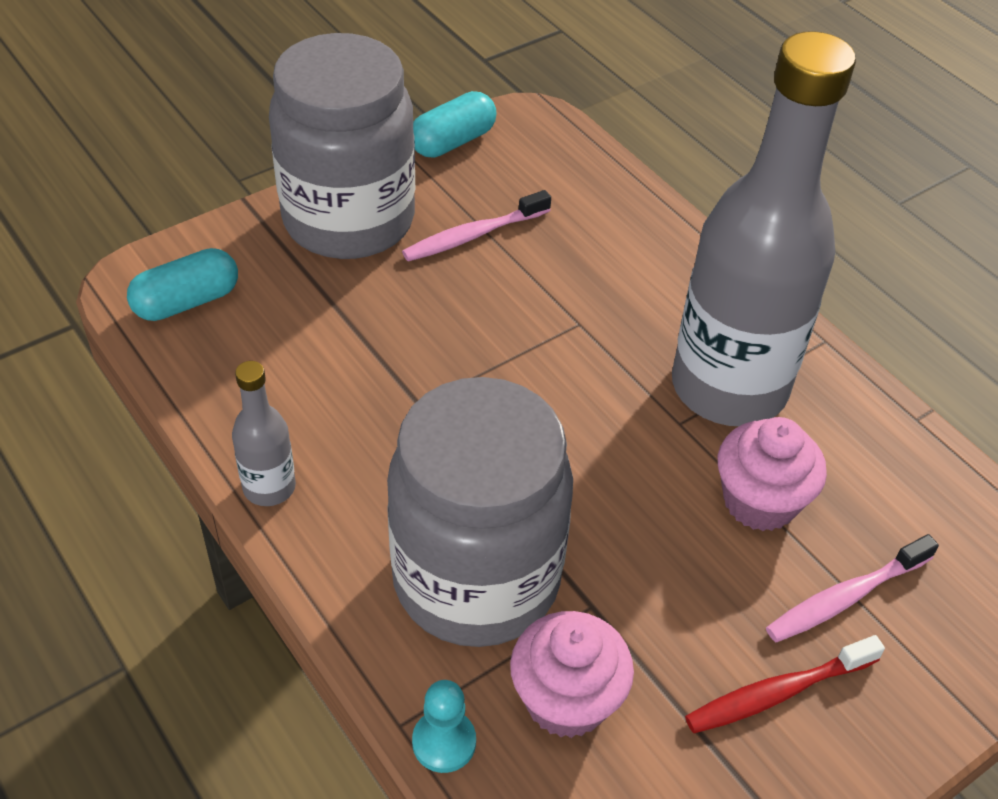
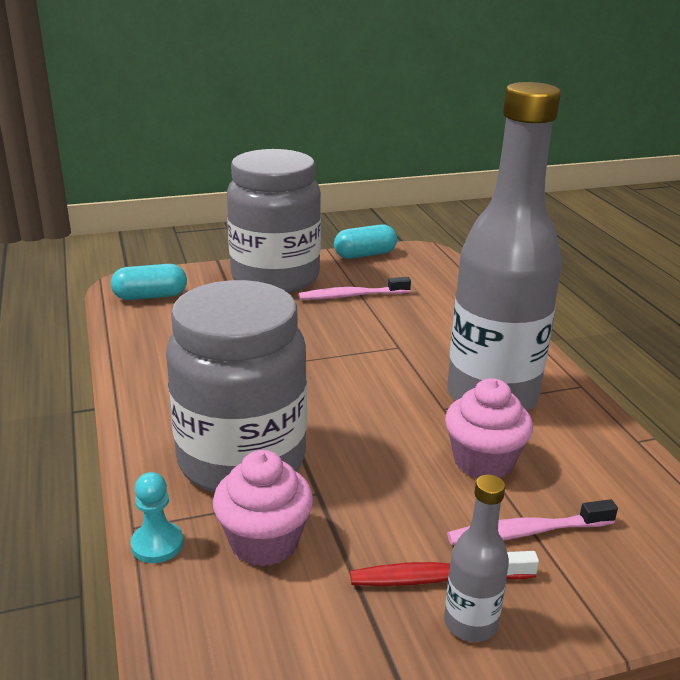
camera: 20 degrees right, 20 degrees down
(269, 487) = (136, 386): grey bottle -> grey bottle (470, 623)

